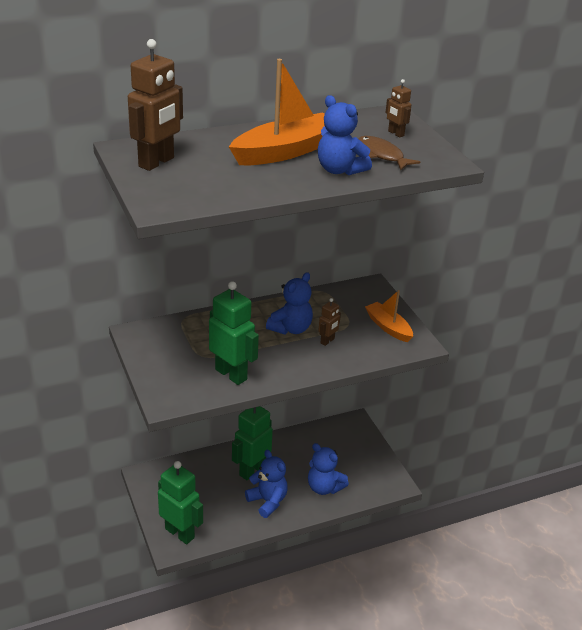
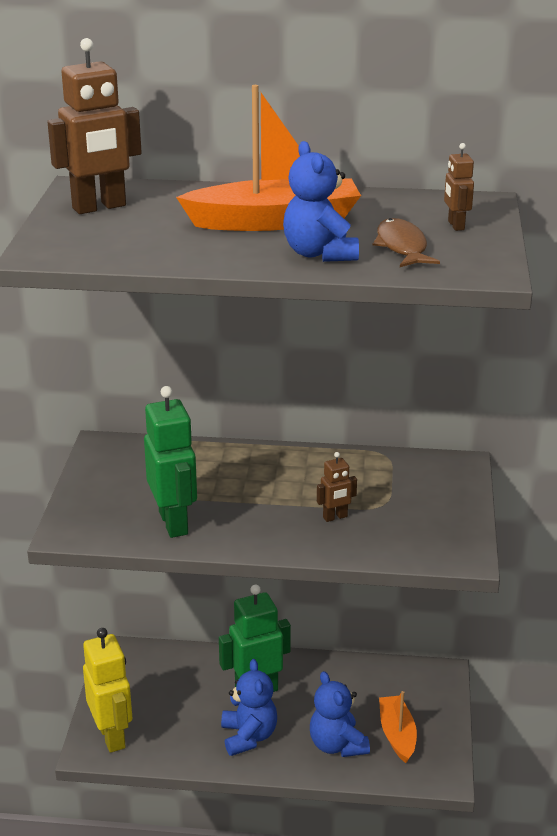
camera: 30 degrees right, 5 degrees down
(180, 533) = (112, 736): green robot -> yellow robot
(291, 328) = (299, 489): blue teddy bear -> none
(388, 327) = (437, 522): orange boat -> orange boat (397, 734)

